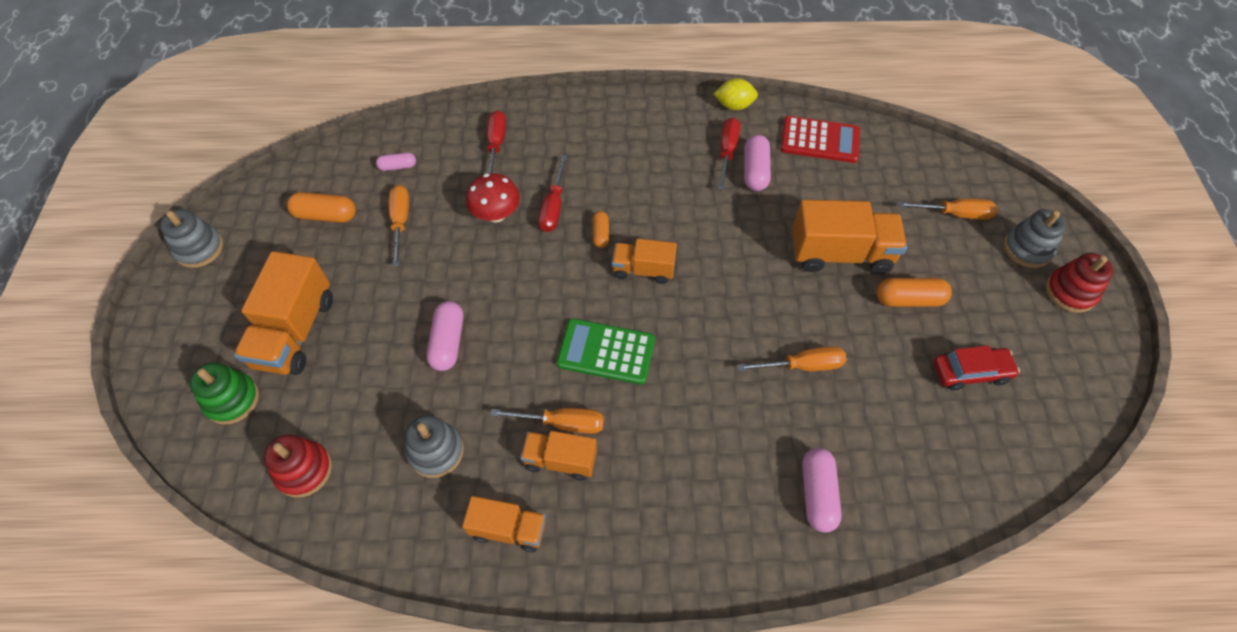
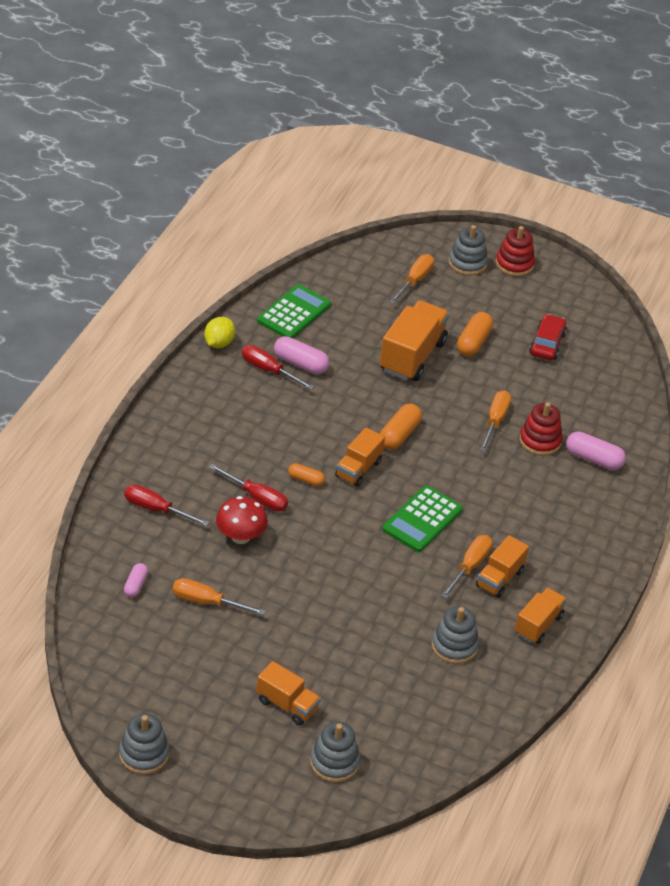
camera: 70 degrees left, 15 degrees down
(232, 400) = (334, 762): green stacking toy -> grey stacking toy
(295, 332) = (287, 705): orange truck -> orange truck, size x0.59
(304, 470) = (428, 730): red stacking toy -> red stacking toy (540, 441)
(326, 215) = (163, 652): orange capsule -> orange capsule (399, 435)
(448, 342) = (358, 609): pink capsule -> none
(819, 140) = (293, 313): red calculator -> green calculator

